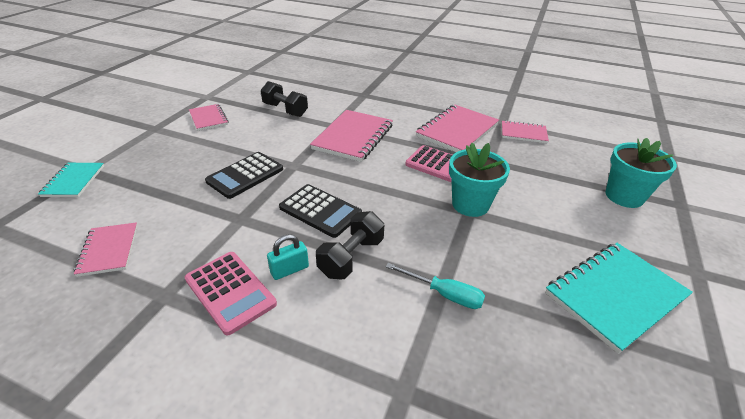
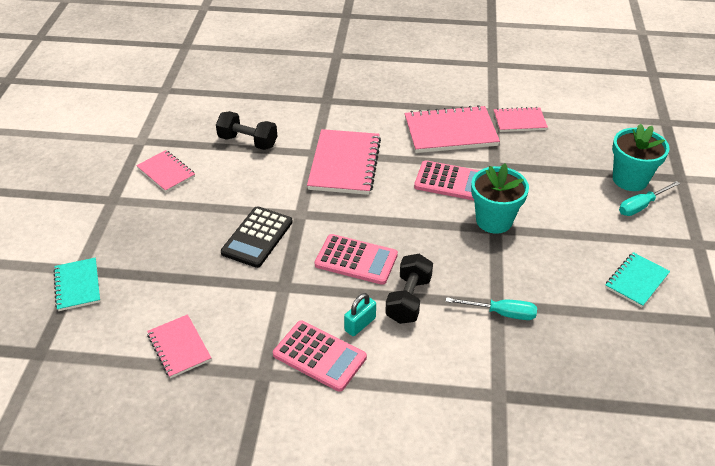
camera: 15 degrees left, 5 degrees up
(320, 211) = (356, 260): black calculator -> pink calculator
(457, 131) = (450, 132): pink notebook -> pink notebook turned 60 degrees clockwise
(614, 295) = (636, 281): turquoise notebook -> turquoise notebook, size x0.58
(633, 222) = (641, 206): none -> turquoise screwdriver

